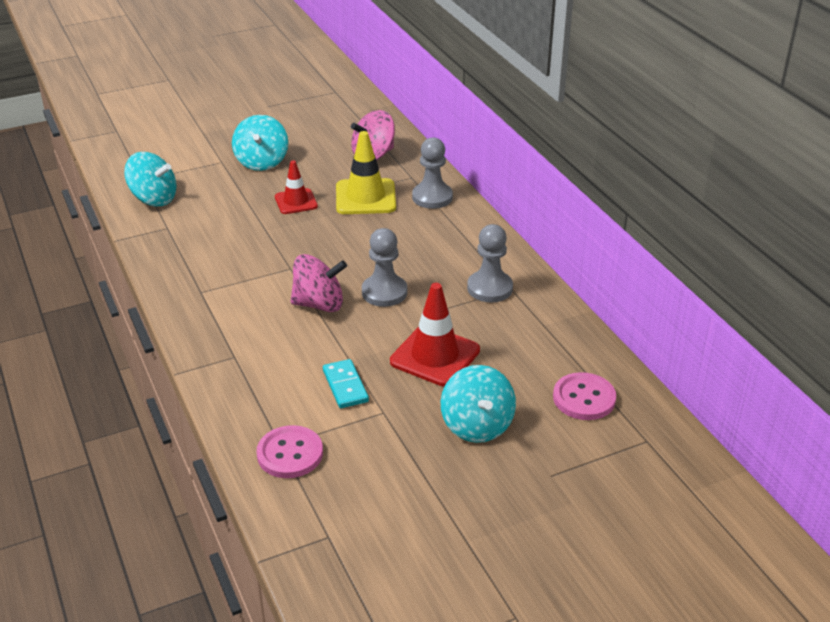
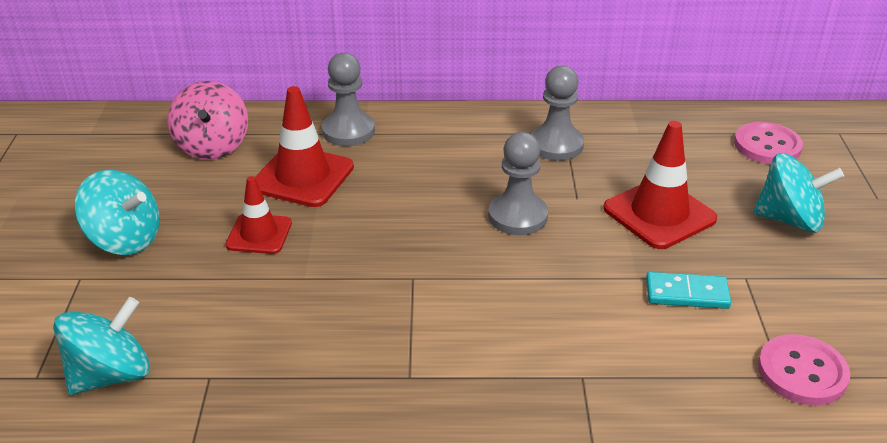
camera: 65 degrees left, 0 degrees up
(319, 304) = (510, 273): pink spinning top -> none
(365, 197) = (302, 177): yellow traffic cone -> red traffic cone

